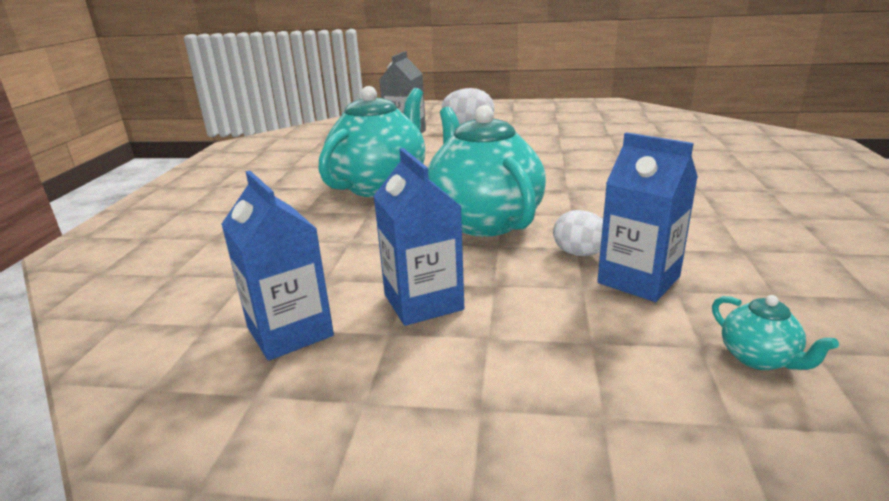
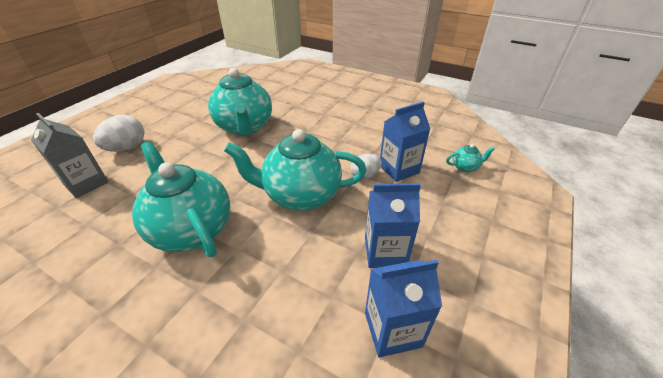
camera: 70 degrees left, 15 degrees up
(579, 157) = (245, 127): none -> turquoise teapot

